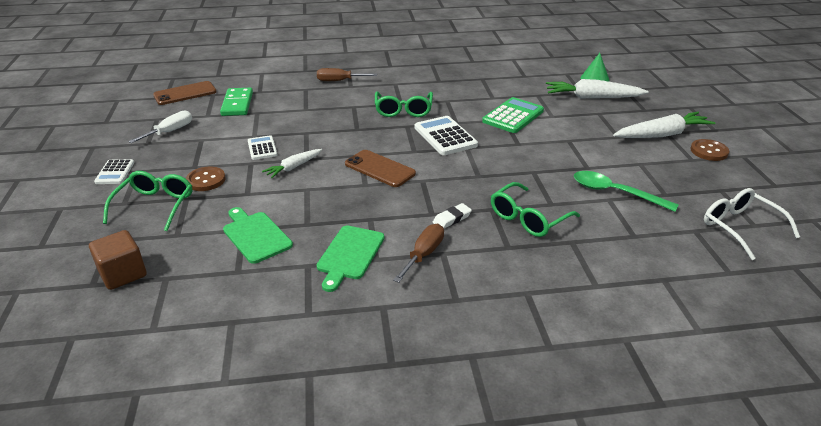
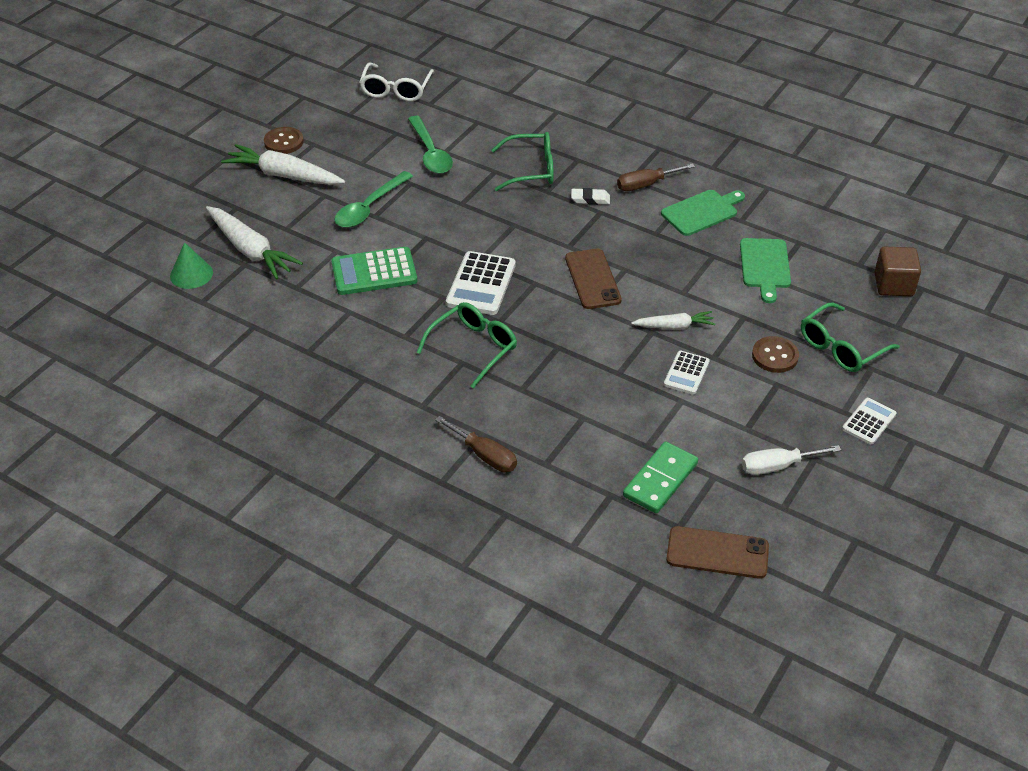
camera: 140 degrees left, 10 degrees up
(580, 142) = (369, 208): none -> green spoon

